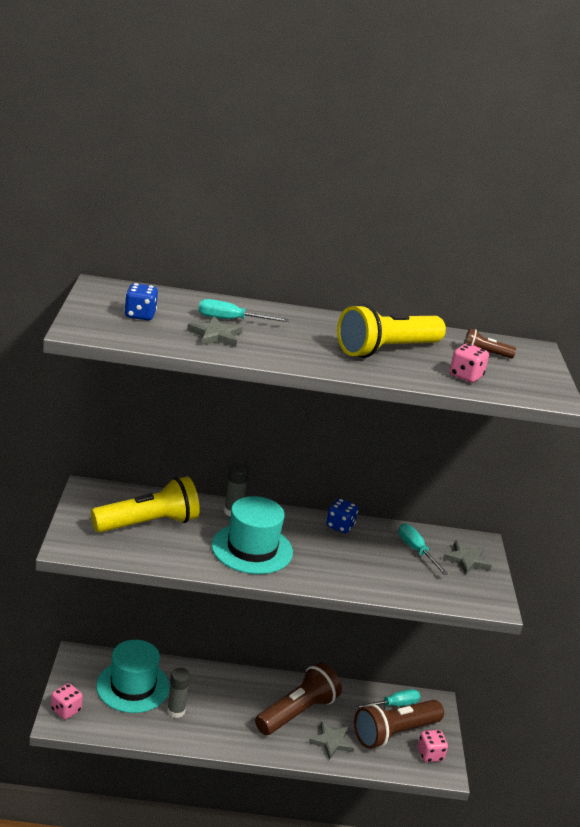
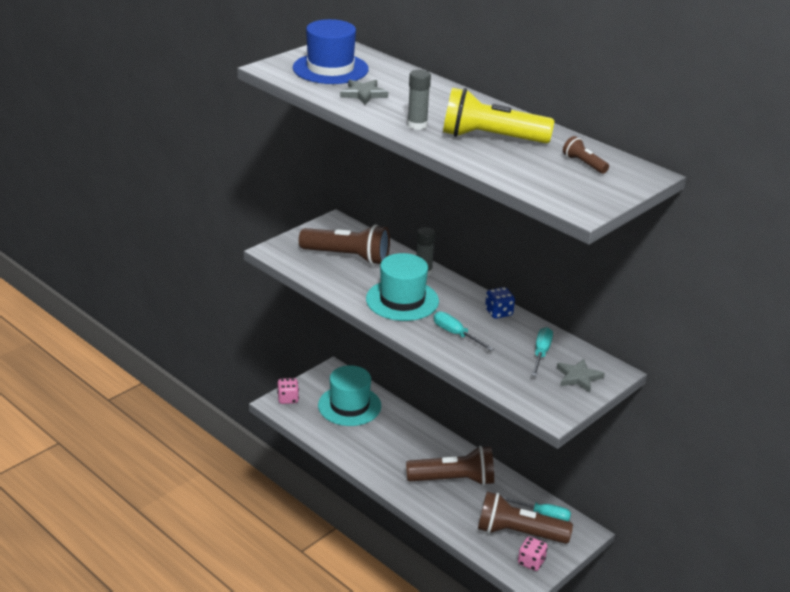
camera: 45 degrees right, 5 degrees up
(140, 315) = (330, 69): blue dice -> blue hat
(148, 523) = (347, 257): yellow flashlight -> brown flashlight
(176, 711) = (362, 435): grey glue stick -> grey glue stick (417, 125)
(231, 320) = (396, 87): turquoise screwdriver -> turquoise screwdriver (456, 334)
(331, 742) = (457, 512): grey star -> none
(465, 376) = (527, 173): pink dice -> none

